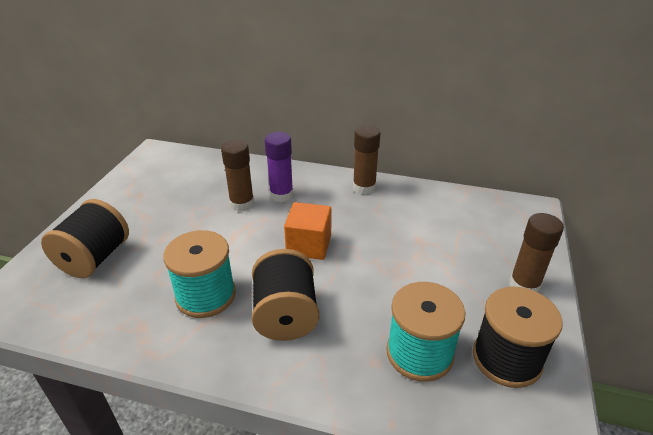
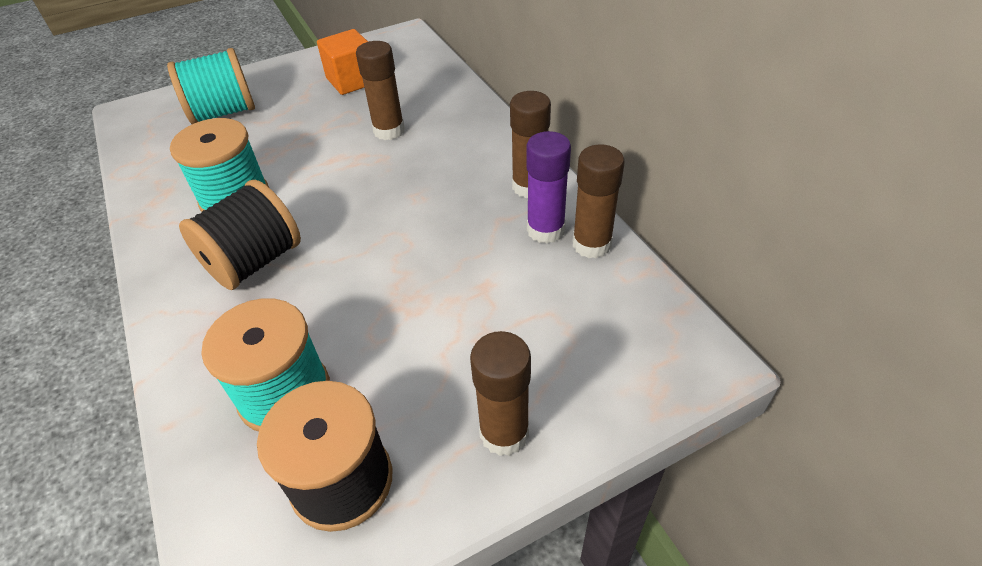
camera: 50 degrees right, 10 degrees up
(95, 258) = (223, 113): black spool -> turquoise spool
(281, 195) = (436, 143): purple glue stick -> purple glue stick (545, 230)
(309, 245) = (374, 212): orange cube -> orange cube (352, 80)
(430, 194) = (591, 244): none -> brown glue stick

